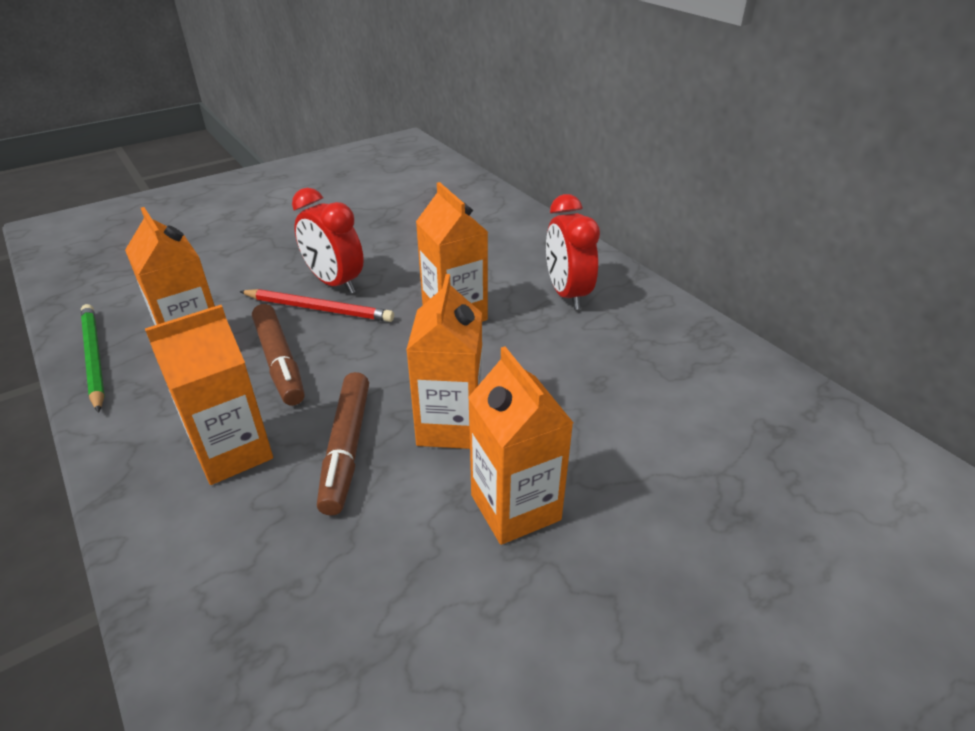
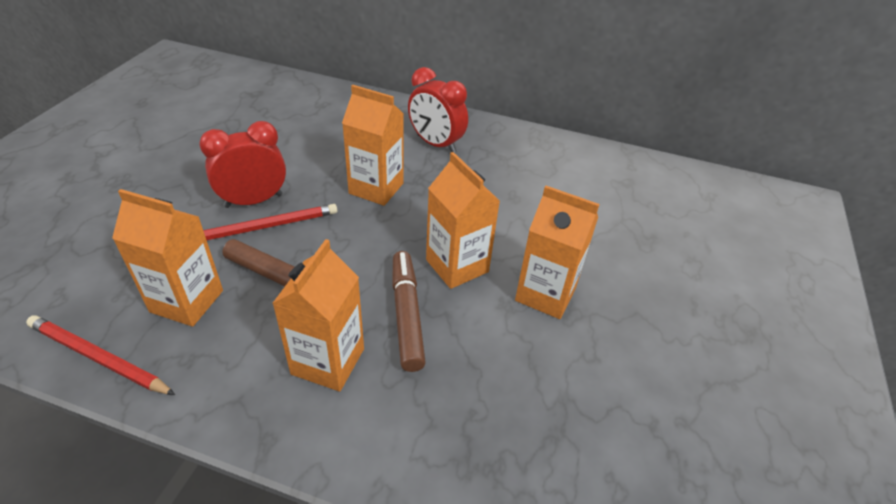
camera: 40 degrees left, 5 degrees up
(93, 358) = (98, 358): green pencil -> red pencil
(335, 283) = (254, 201): red clock -> red clock turned 150 degrees clockwise
(346, 448) = (407, 314): brown marker -> brown marker turned 150 degrees counterclockwise

